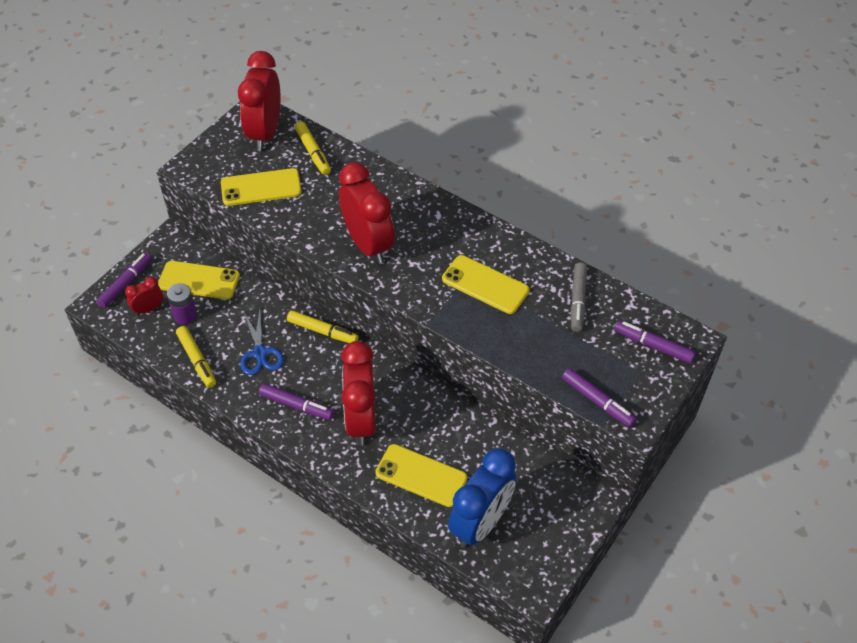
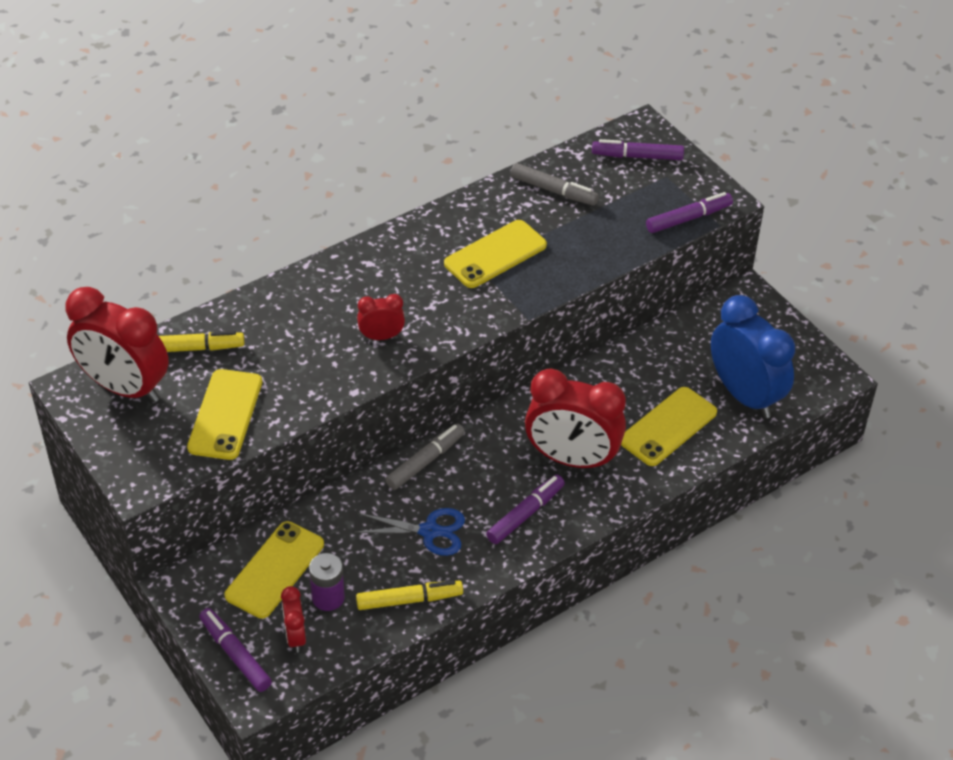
camera: 70 degrees left, 5 degrees down
(322, 331) = (425, 461): yellow marker -> grey marker
(368, 244) = (381, 336): red clock -> red clock, size x0.47
(653, 345) = (637, 156): purple marker -> purple marker turned 45 degrees clockwise

